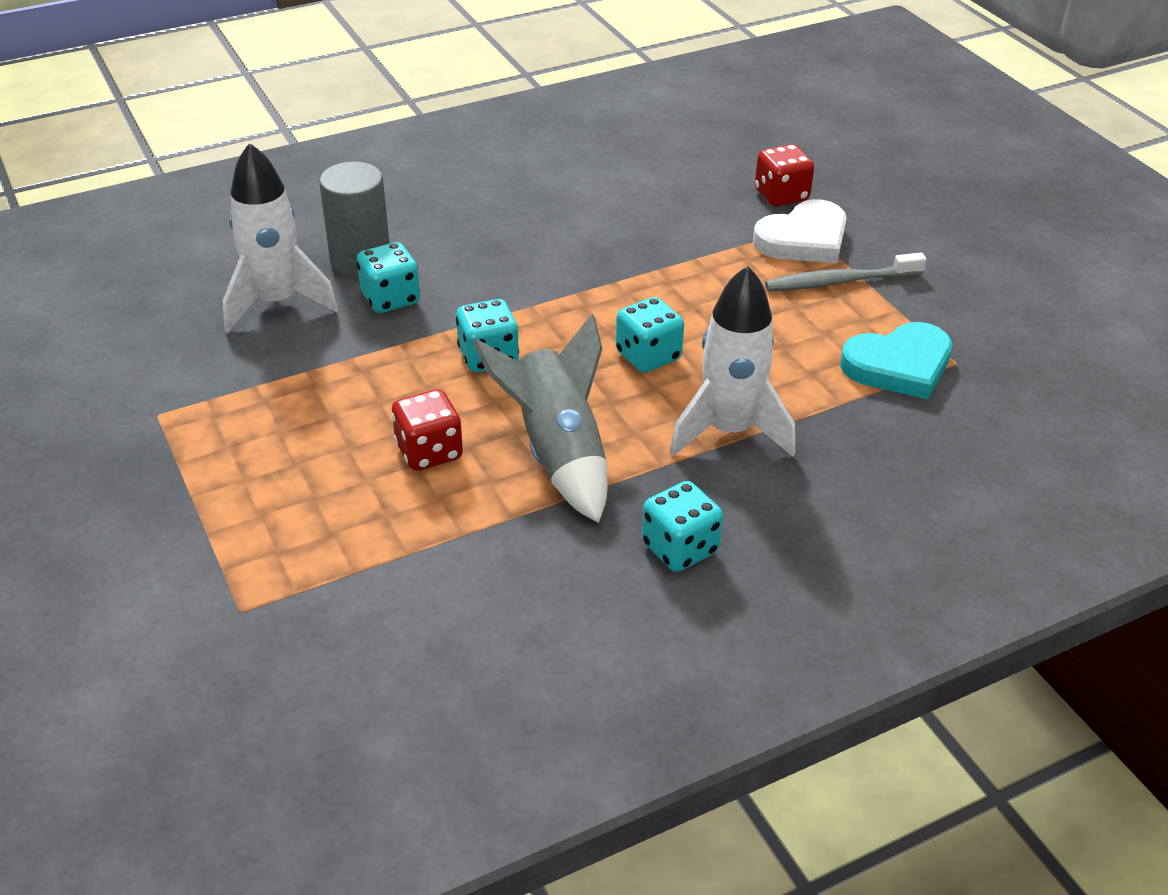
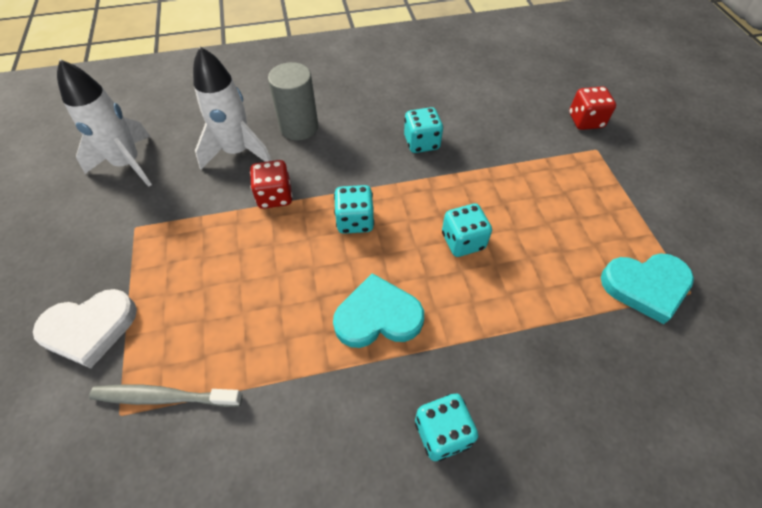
camera: 15 degrees right, 15 degrees up
(390, 298) = (307, 161): turquoise dice -> turquoise dice (421, 142)
(429, 452) = (291, 296): red dice -> red dice (275, 196)
(558, 452) = (378, 316): grey rocket -> turquoise heart
(729, 431) = (505, 323): white rocket -> white rocket (128, 164)
(803, 239) = (594, 159): white heart -> white heart (90, 328)
(840, 282) = (614, 201): grey toothbrush -> grey toothbrush (164, 397)

